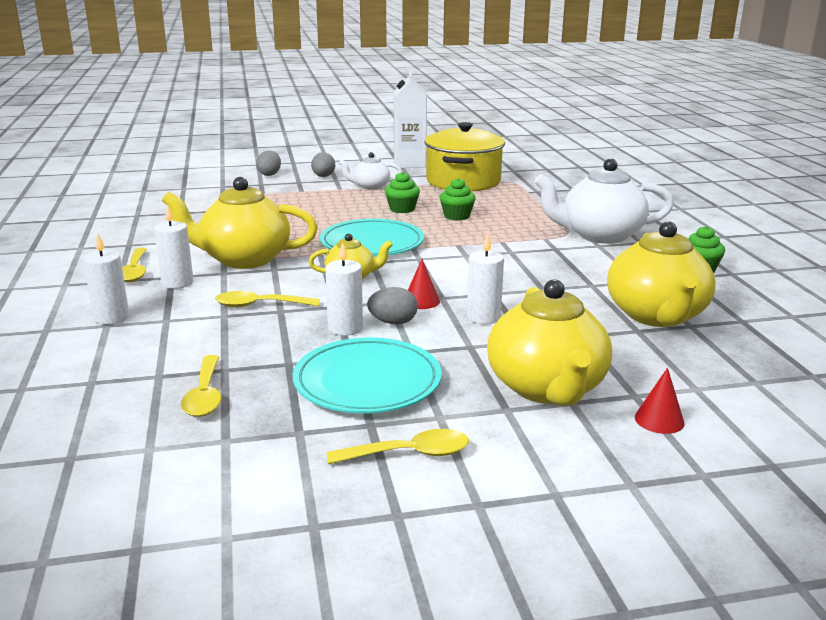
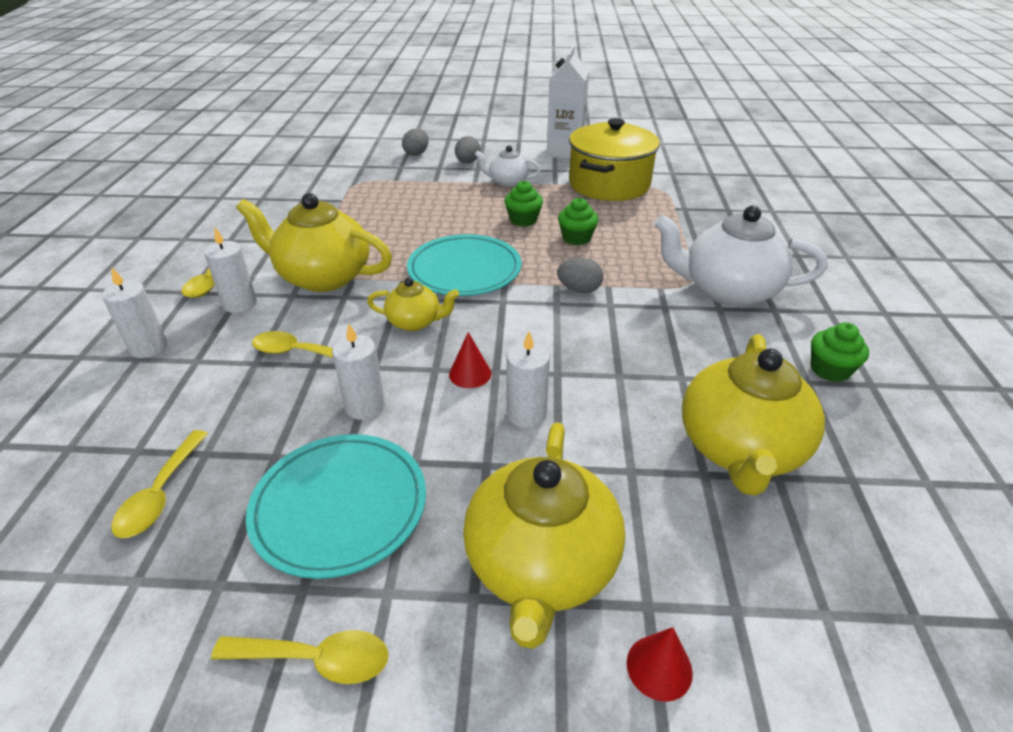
camera: 15 degrees right, 15 degrees up
(393, 322) = (421, 406): grey egg -> grey egg (579, 290)

